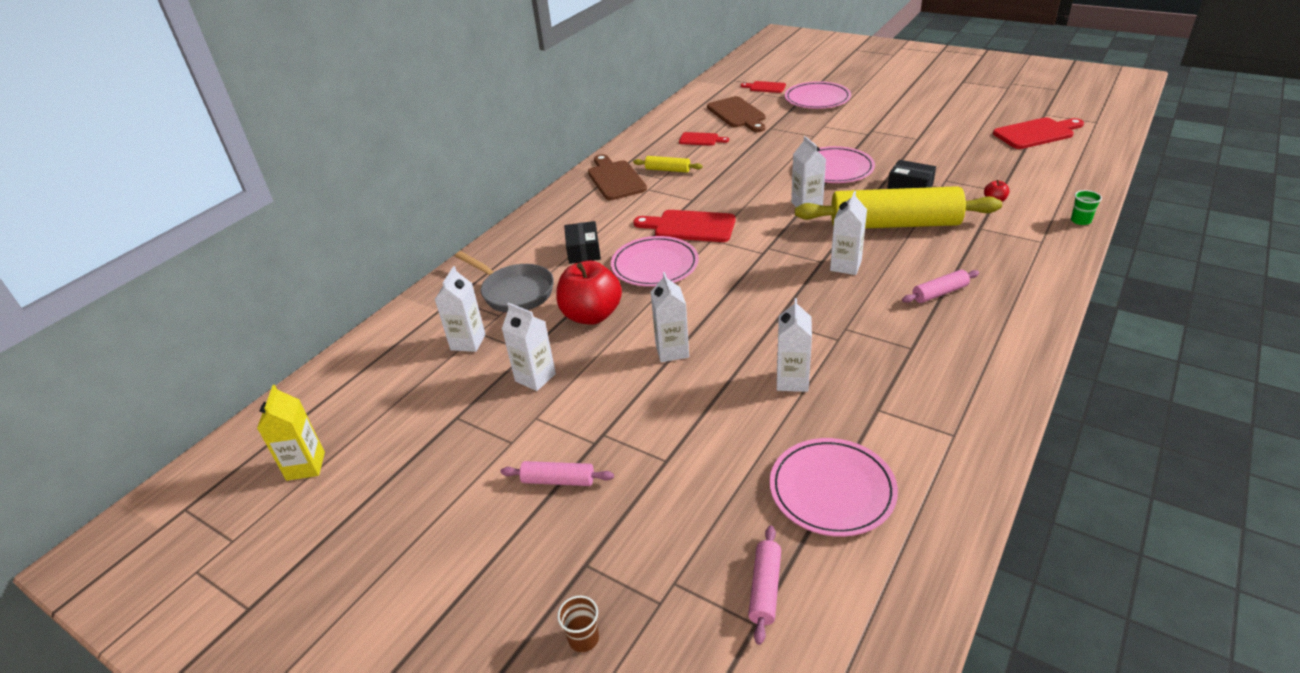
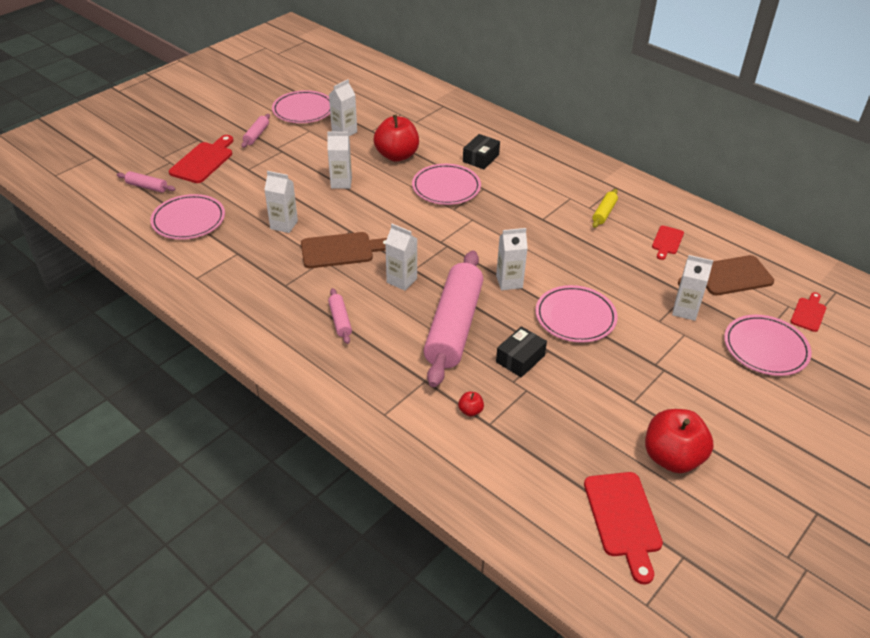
camera: 95 degrees right, 5 degrees up
(305, 466) = (314, 67): yellow carton -> none
(468, 342) = (392, 110): white carton -> white carton (685, 310)
(469, 441) = (303, 110): none -> pink plate
(514, 292) = (439, 128): grey pan -> none
(583, 251) = (481, 158): black box -> black box turned 60 degrees counterclockwise
(583, 638) = (160, 136): brown cup -> none
(615, 179) = (595, 182): brown cutting board -> brown cutting board (341, 250)
(690, 226) = (496, 211): red cutting board -> red cutting board (203, 161)
(894, 224) = (454, 326): yellow rolling pin -> pink rolling pin
(961, 122) = (672, 458): none -> red apple
(1080, 220) = (407, 461): green cup -> none

